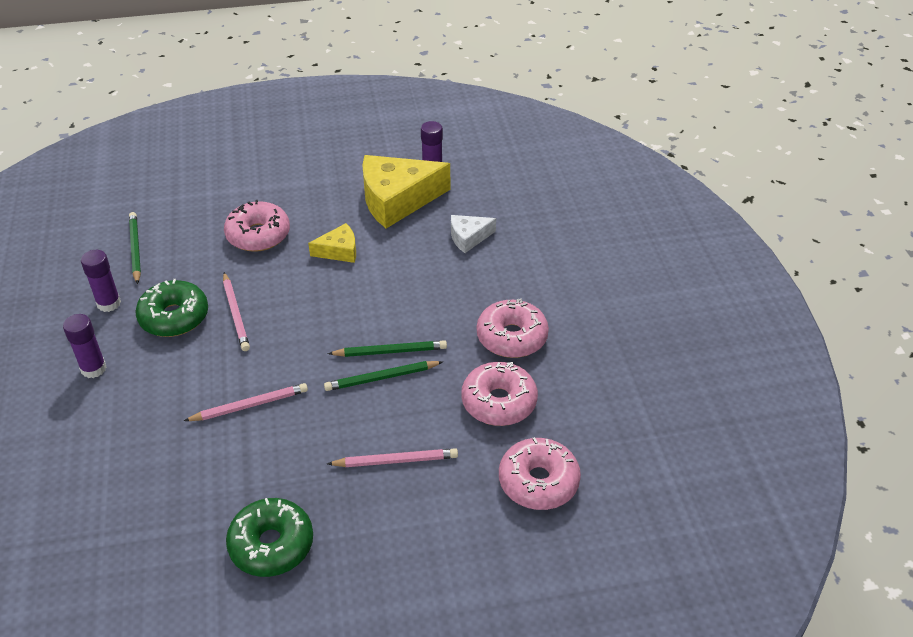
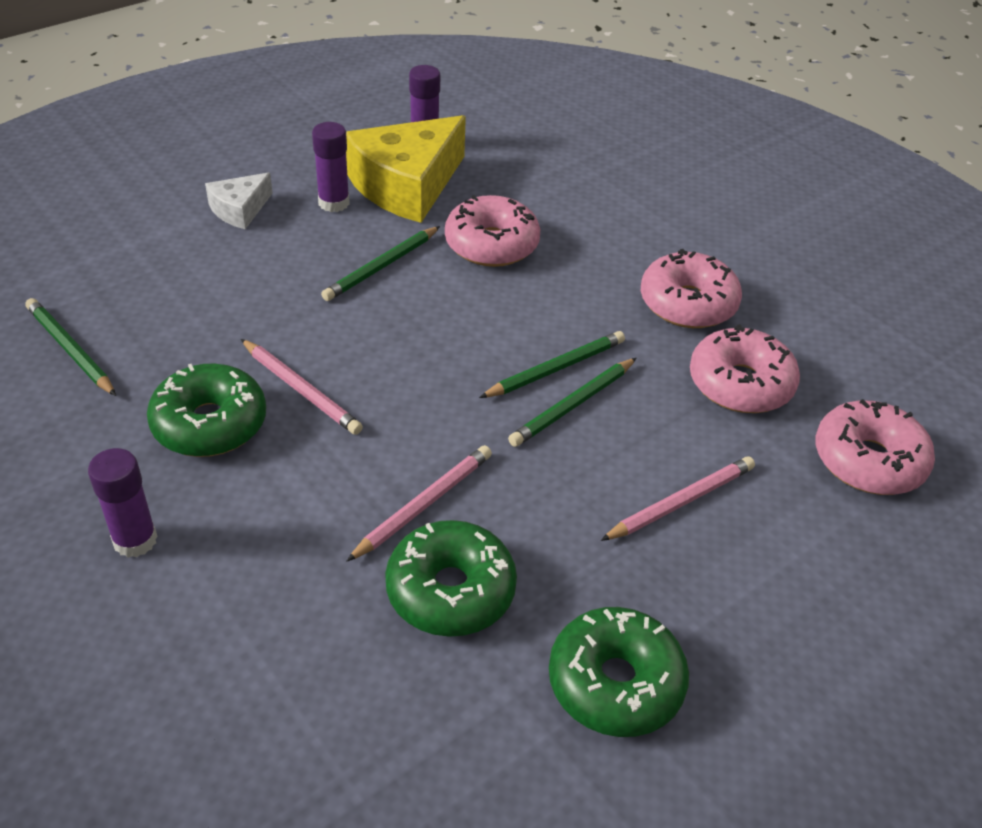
camera: 30 degrees left, 0 degrees up
(109, 303) = (86, 438): purple glue stick -> purple glue stick (334, 203)
(226, 459) = (450, 590): none -> green donut
(258, 235) = (249, 278): pink donut -> pink donut (491, 244)
(339, 251) = (381, 266): yellow cheese -> green pencil
(468, 238) = (535, 205): white cheese -> white cheese (240, 210)

